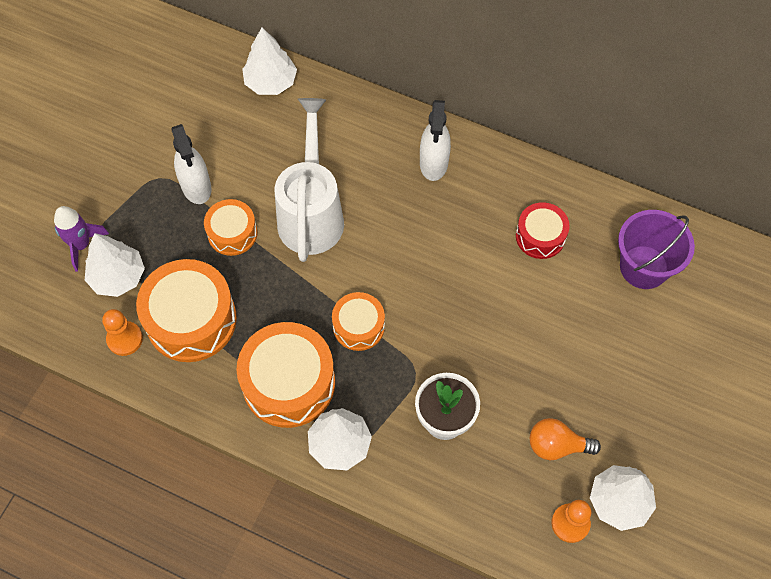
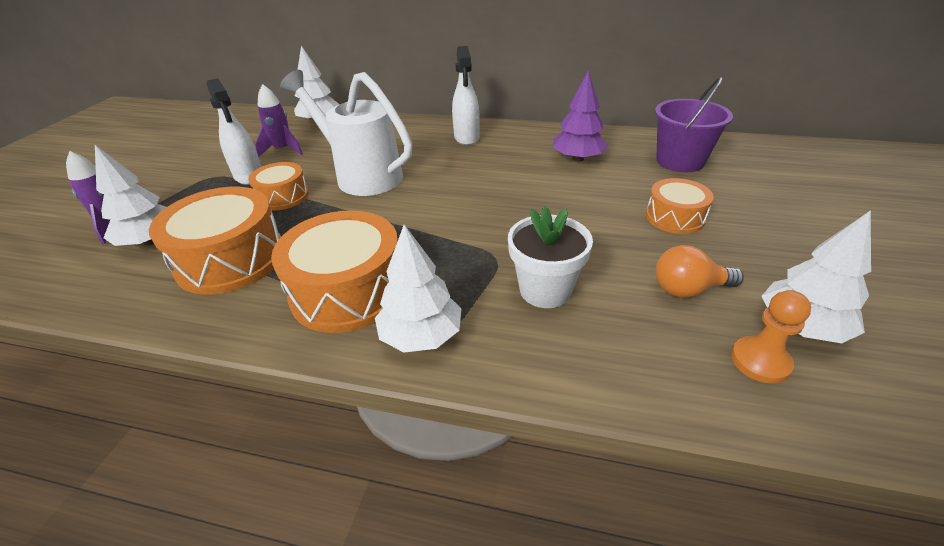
camera: 10 degrees left, 25 degrees down
(125, 339) = (144, 286): orange pawn -> none
(229, 140) = (283, 150): none -> purple rocket
(311, 213) = (362, 175): white watering can -> white watering can turned 45 degrees counterclockwise
(358, 326) = (423, 235): orange drum -> orange drum (675, 217)
(540, 236) = (577, 159): red drum -> purple tree

